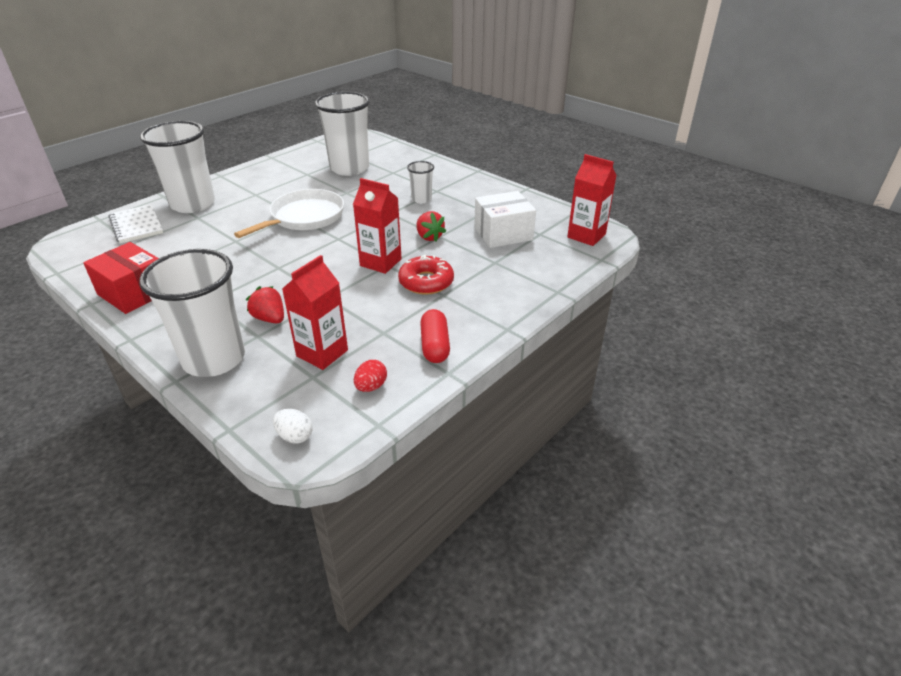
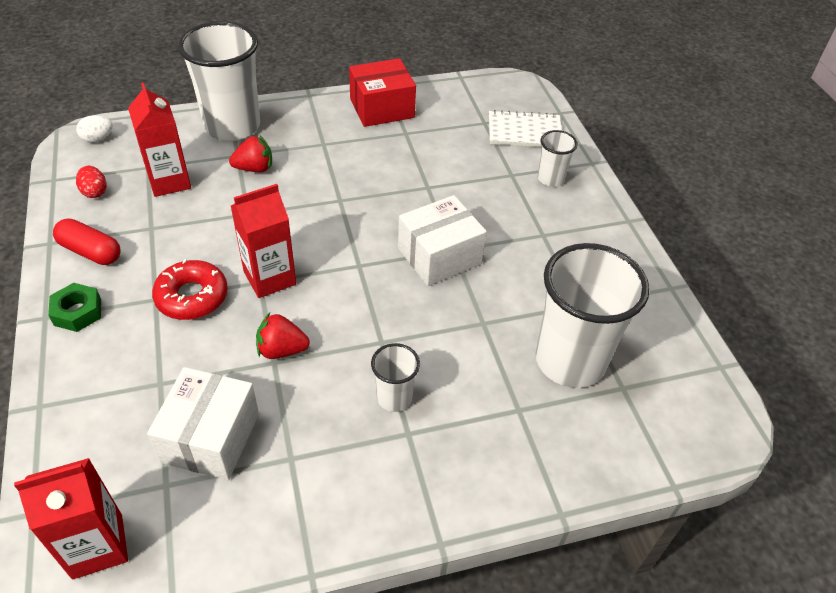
camera: 120 degrees right, 10 degrees up
(193, 204) = (550, 179): white cup -> white cup, size x0.47
(304, 217) = (439, 256): white pan -> white box
(488, 318) = (77, 312): none -> green nut

